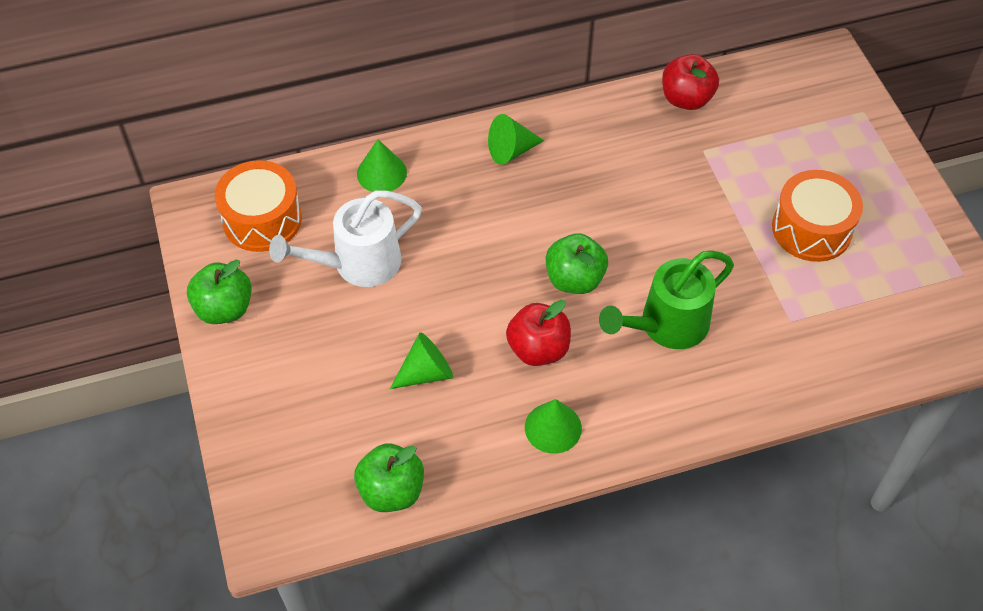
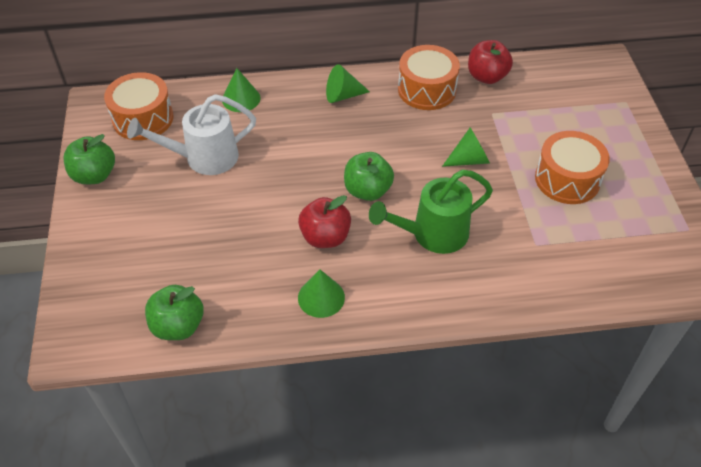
camera: 10 degrees right, 5 degrees down
(426, 372) = (232, 242): green cone -> green cone (469, 160)
(615, 128) = (426, 90): none -> orange drum

